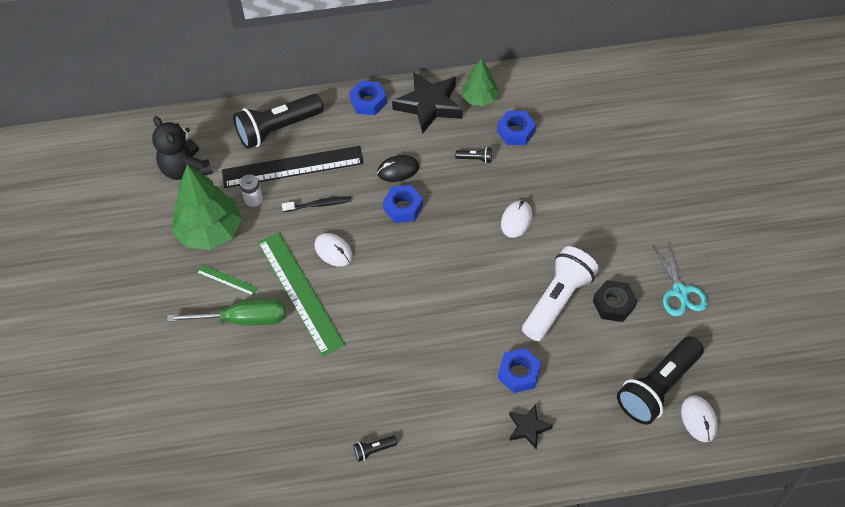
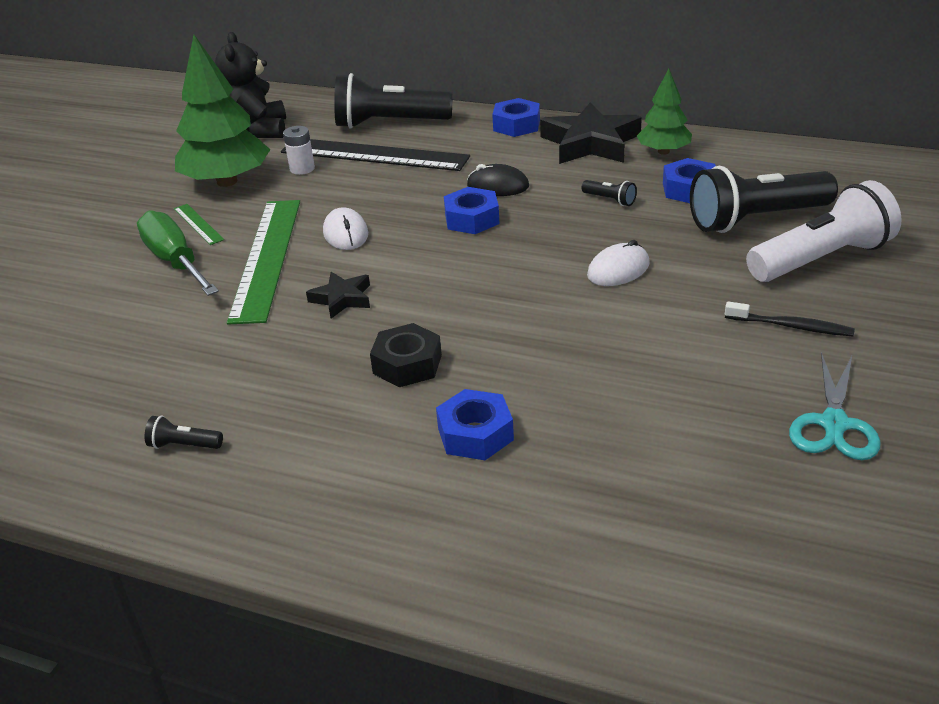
camera: 30 degrees right, 20 degrees down
(243, 319) = (175, 262): green screwdriver -> green screwdriver turned 150 degrees counterclockwise
(319, 205) = (371, 191): black toothbrush -> black toothbrush (791, 326)
(528, 428) = (430, 506): black star -> black star (342, 299)
(557, 301) = (609, 371): white flashlight -> white flashlight (821, 259)
(613, 304) = (700, 403): black nut -> black nut (407, 364)
(658, 388) = (702, 537): black flashlight -> black flashlight (756, 219)
(698, 419) = (751, 615): white mouse -> none

